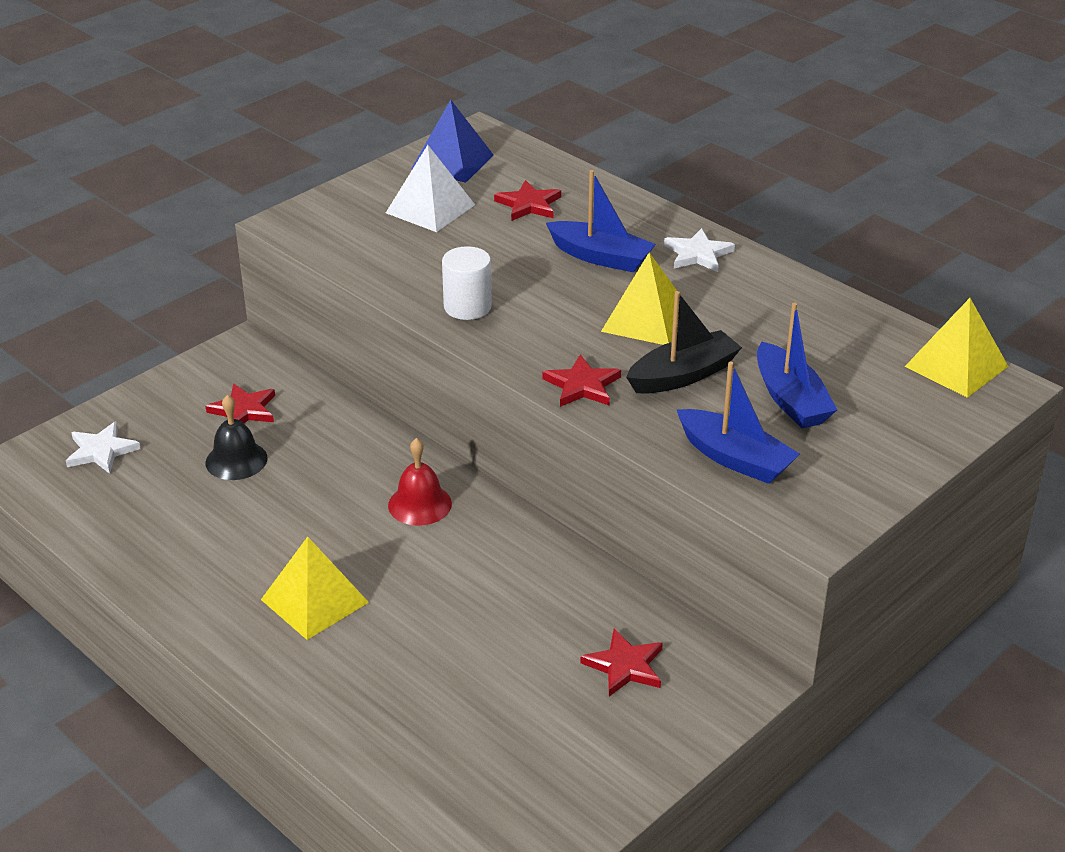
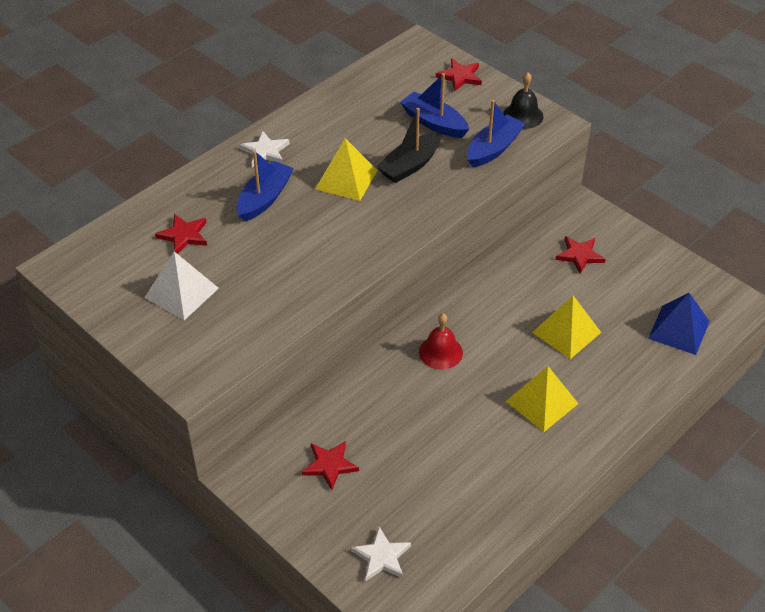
camera: 90 degrees left, 10 degrees up
(236, 460) = (393, 463): black bell -> black bell (523, 115)
(452, 162) = (105, 281): blue pyramid -> blue pyramid (679, 329)
(467, 307) = (327, 267): white cylinder -> none
(582, 385) = (423, 210): red star -> red star (460, 76)
(683, 375) = (410, 165): black boat -> black boat turned 105 degrees counterclockwise
(790, 399) = (434, 123): blue boat -> blue boat turned 120 degrees counterclockwise
(956, 366) = (398, 57): yellow pyramid -> yellow pyramid (566, 332)

